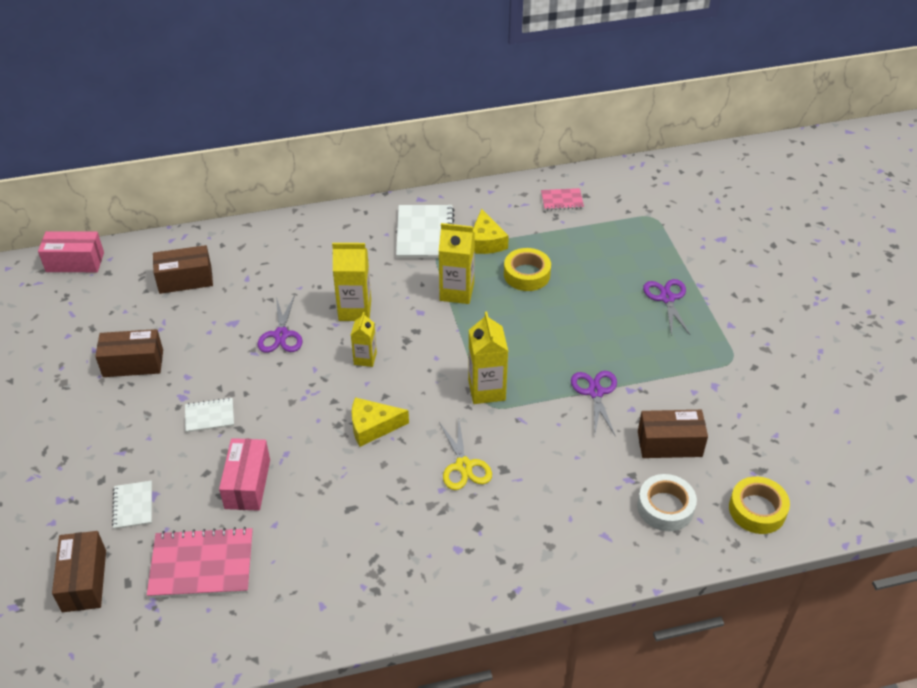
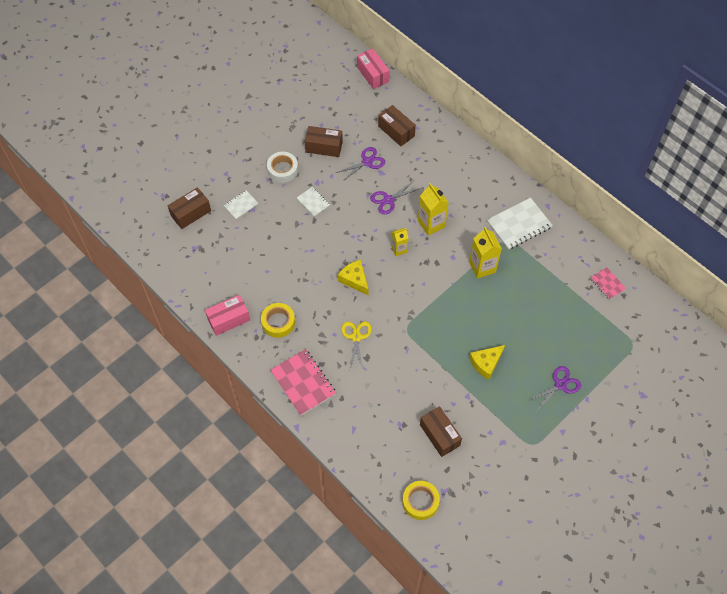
camera: 60 degrees right, 15 degrees up
(133, 363) = (324, 147): brown box -> brown box turned 45 degrees counterclockwise
(202, 565) = (226, 254): pink notebook -> pink notebook (303, 383)
(247, 484) = (283, 245): pink box -> pink box (228, 319)
(463, 466) = (356, 337): yellow scissors -> yellow scissors turned 135 degrees clockwise
(486, 242) = (536, 260): yellow cheese -> yellow cheese (486, 363)
(486, 390) = (417, 321): yellow carton -> none
(527, 274) = (524, 296): yellow tape -> yellow tape (278, 322)
(595, 392) = (453, 378): purple scissors -> purple scissors (367, 162)
(665, 507) = (392, 451): white tape -> white tape (282, 170)

